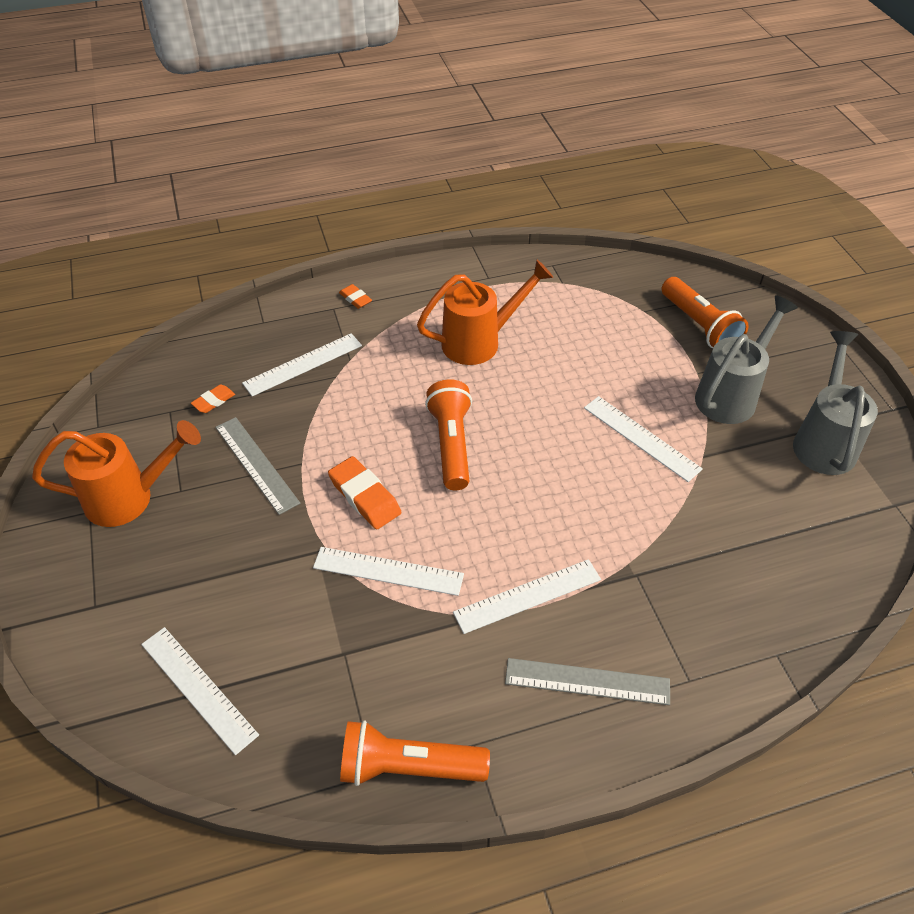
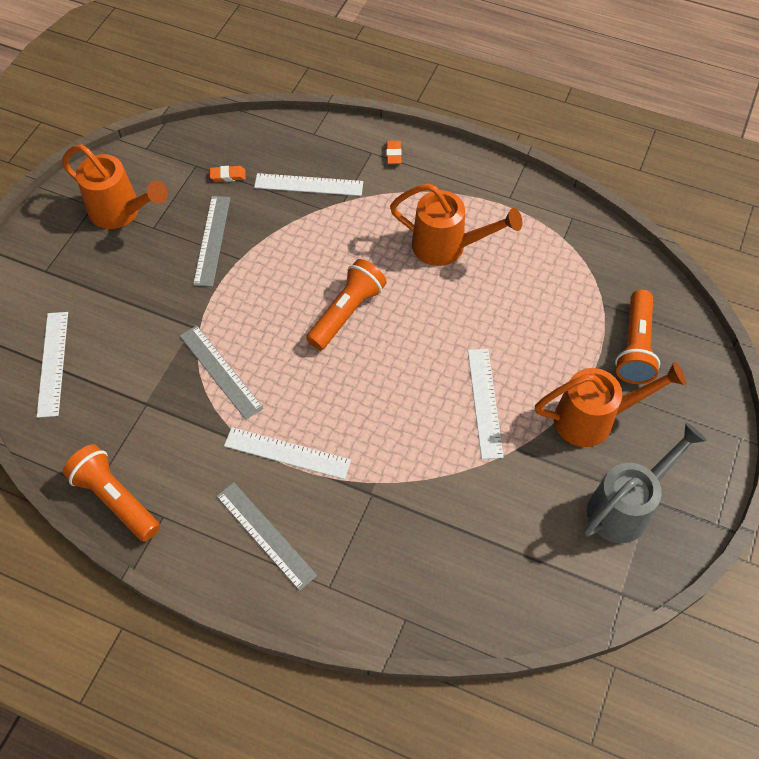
camera: 40 degrees right, 10 degrees up
(364, 496) = (255, 310): orange eraser -> none
(388, 571) = (220, 371): white ruler -> grey ruler
(731, 395) = (593, 419): grey watering can -> orange watering can

